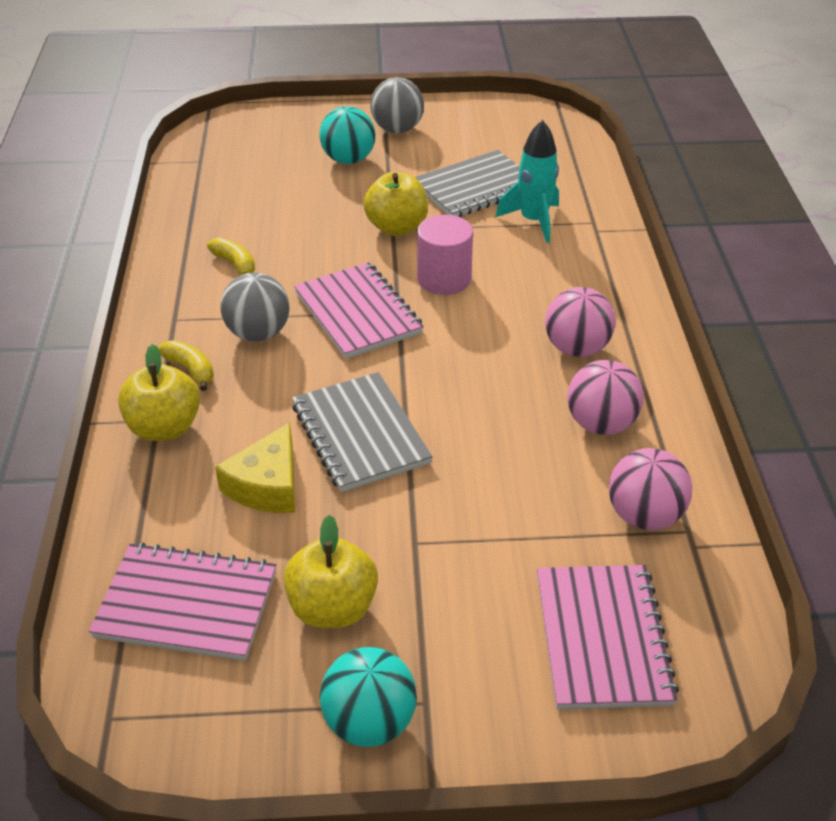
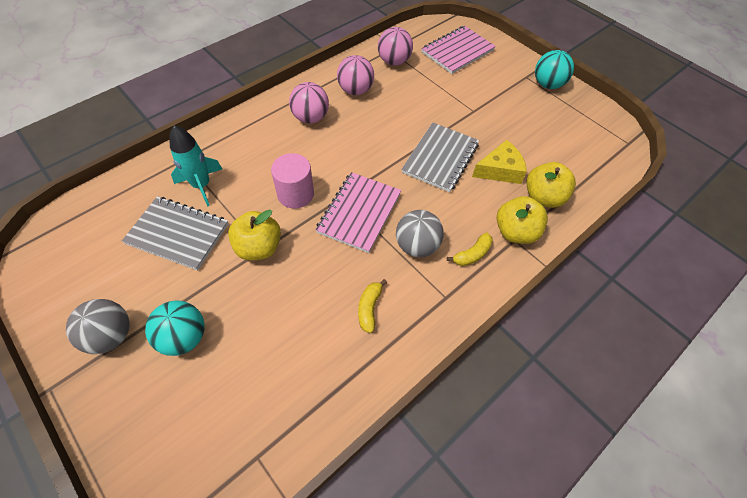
camera: 130 degrees left, 15 degrees up
(187, 604) = (573, 154): pink notebook -> none
(190, 370) = (472, 254): yellow banana -> yellow banana turned 135 degrees counterclockwise
(333, 608) = (524, 115): yellow apple -> yellow apple (543, 197)

